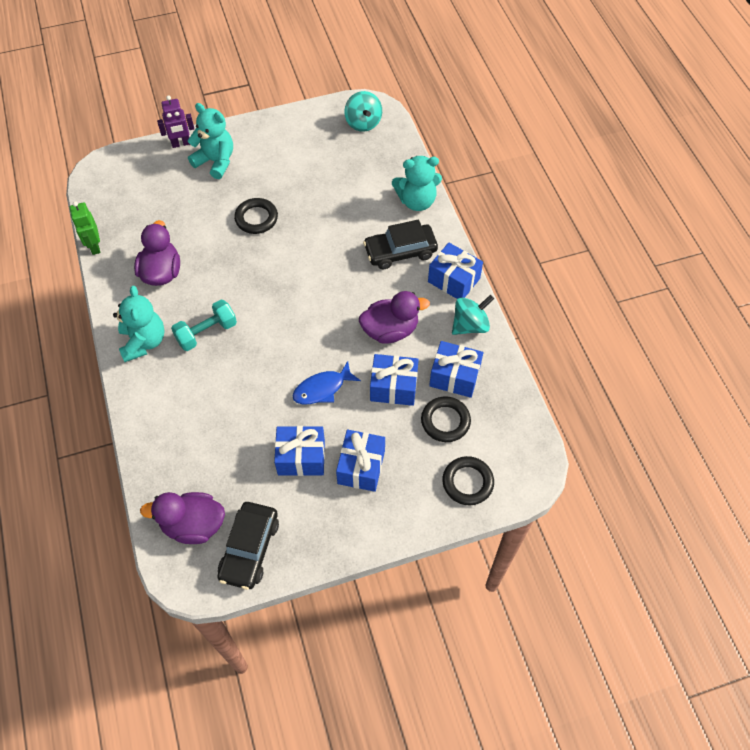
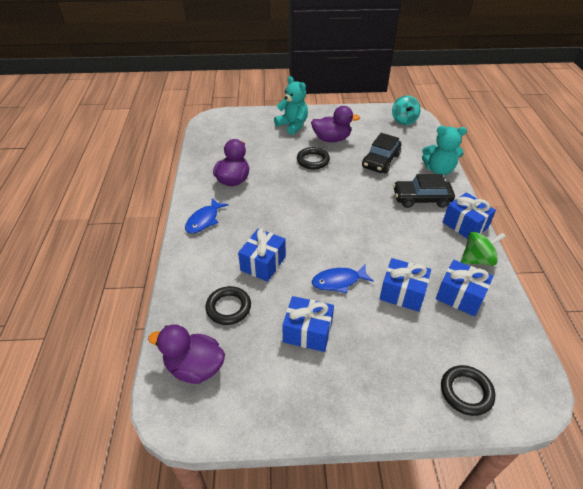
camera: 15 degrees right, 15 degrees down
(94, 246) = (192, 157): green robot -> none
(144, 342) = (204, 220): turquoise teddy bear -> blue fish
(181, 144) = (272, 113): purple robot -> none
(206, 332) = (254, 223): turquoise dumbbell -> none
(250, 549) = (239, 402): black car -> black car (381, 161)
(361, 467) = (361, 353): blue gift -> blue gift (263, 263)
(390, 330) = (405, 250): purple duck -> purple duck (331, 139)
(445, 421) = (448, 331): black ring -> black ring (228, 308)
(470, 325) = (477, 259): turquoise spinning top -> green spinning top

